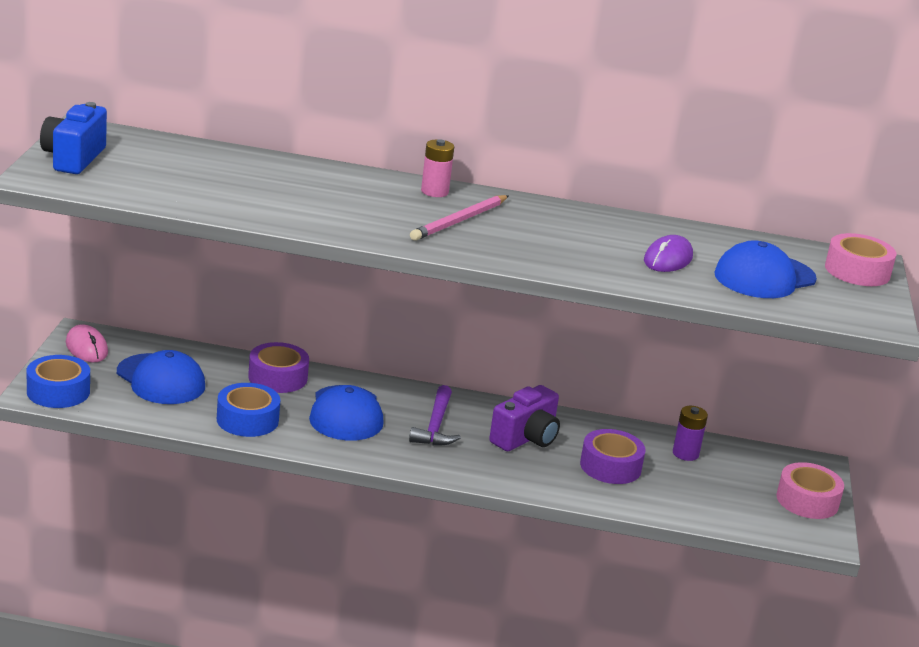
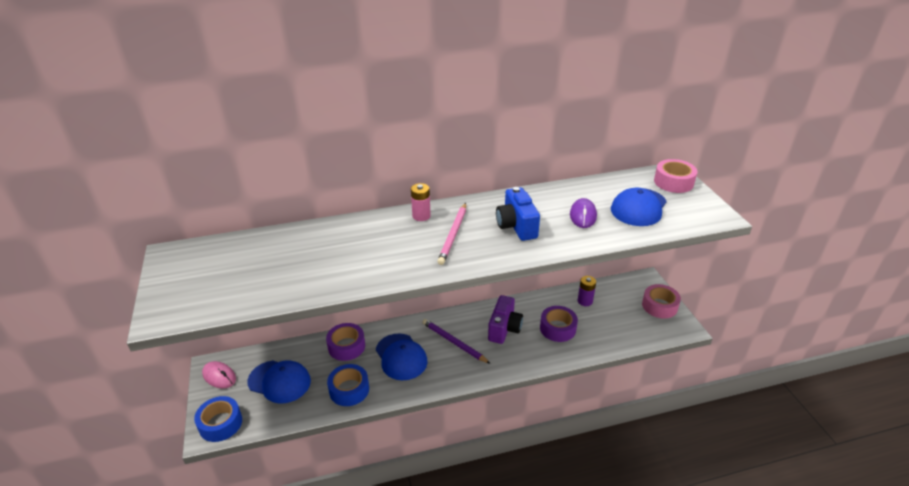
camera: 20 degrees left, 10 degrees up
(73, 158) = (176, 285): blue camera -> blue camera (516, 226)
(435, 426) = (453, 342): purple hammer -> purple pencil

